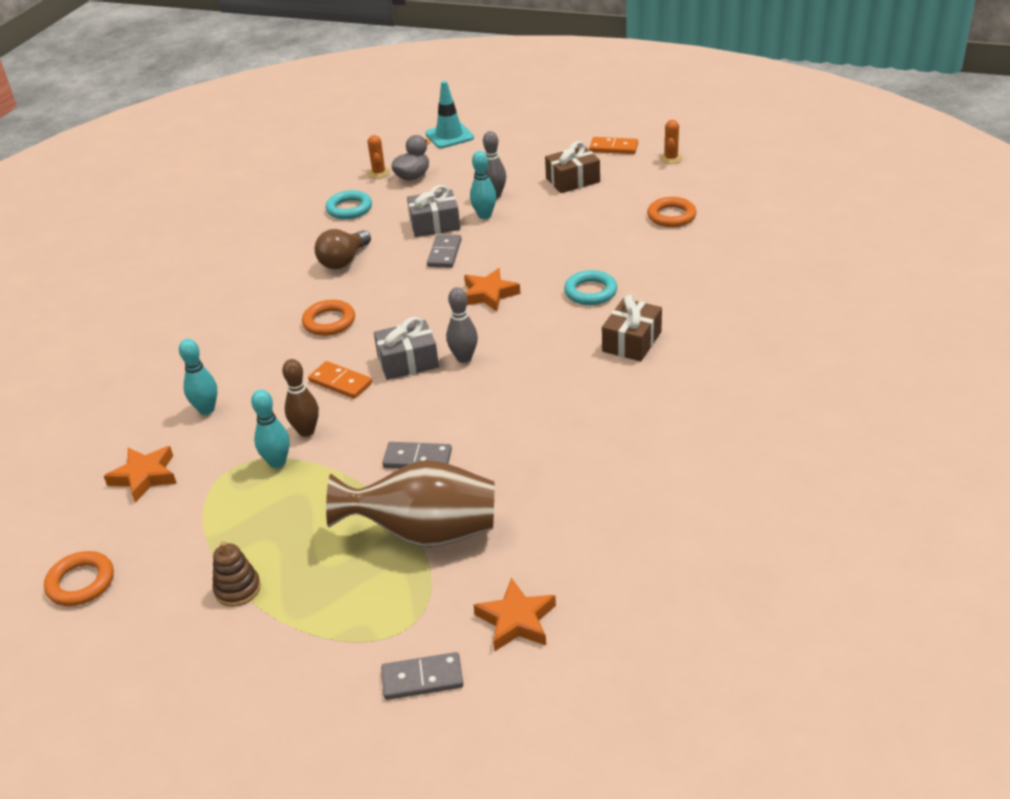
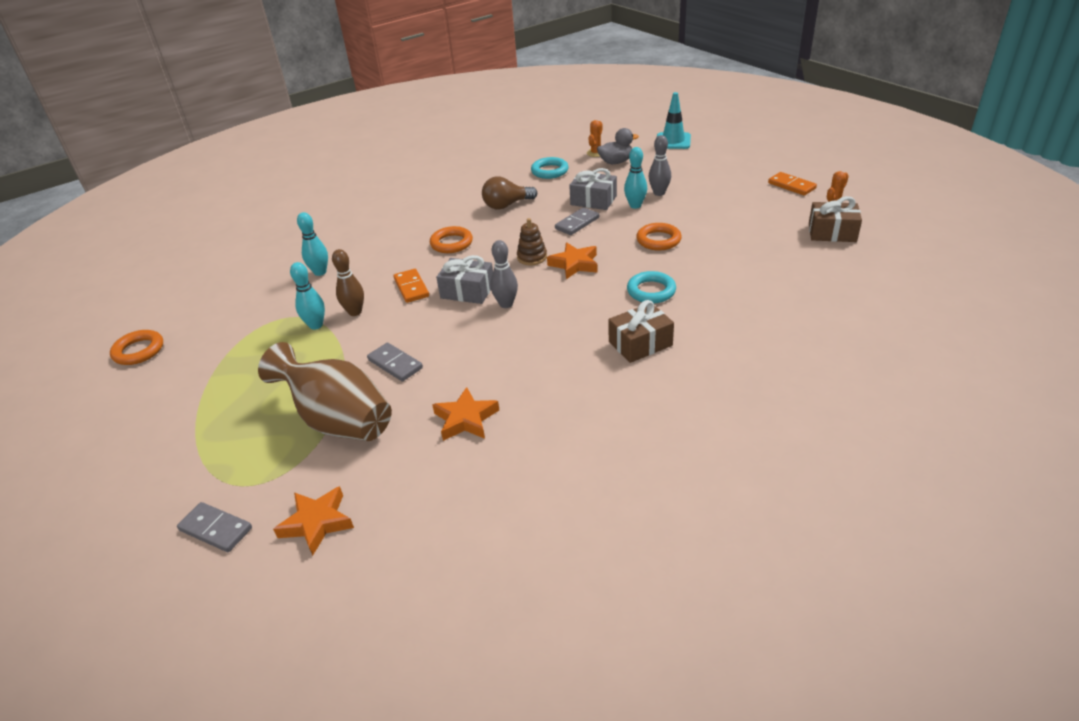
camera: 35 degrees right, 0 degrees up
(144, 477) = (242, 300): orange star -> orange star (465, 419)
(237, 589) = (200, 399): brown stacking toy -> brown stacking toy (532, 257)
(572, 180) = (731, 200): brown gift -> brown gift (832, 232)
(671, 216) = (783, 255): orange ring -> orange ring (658, 240)

